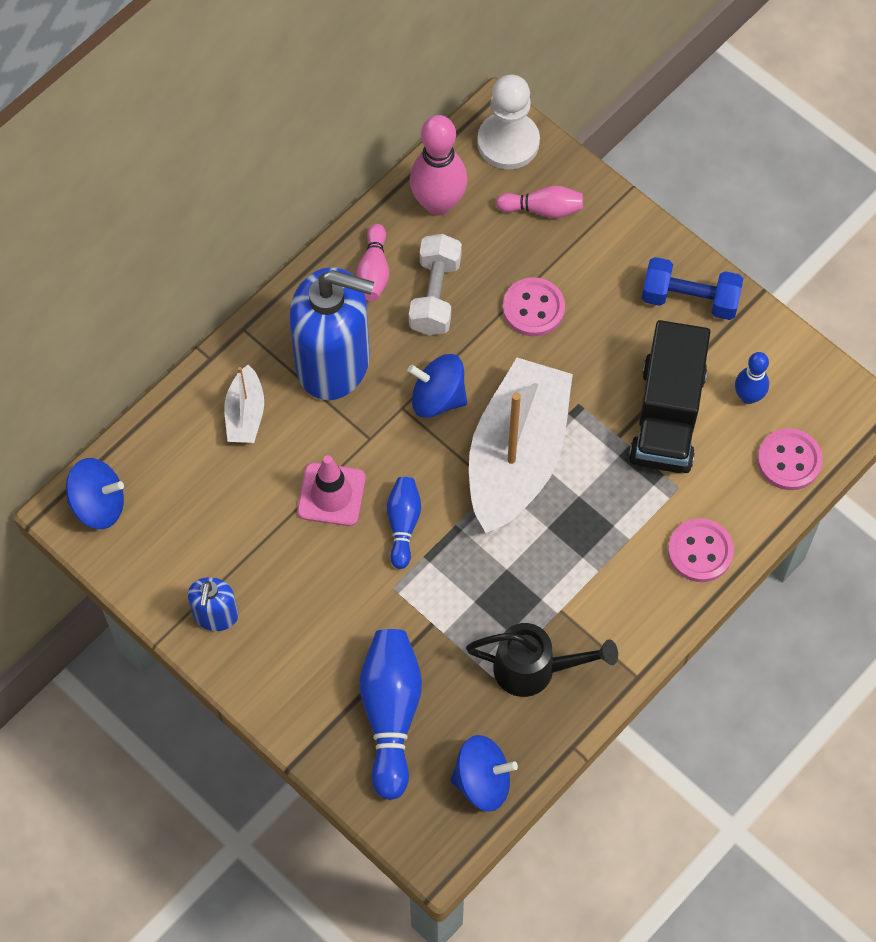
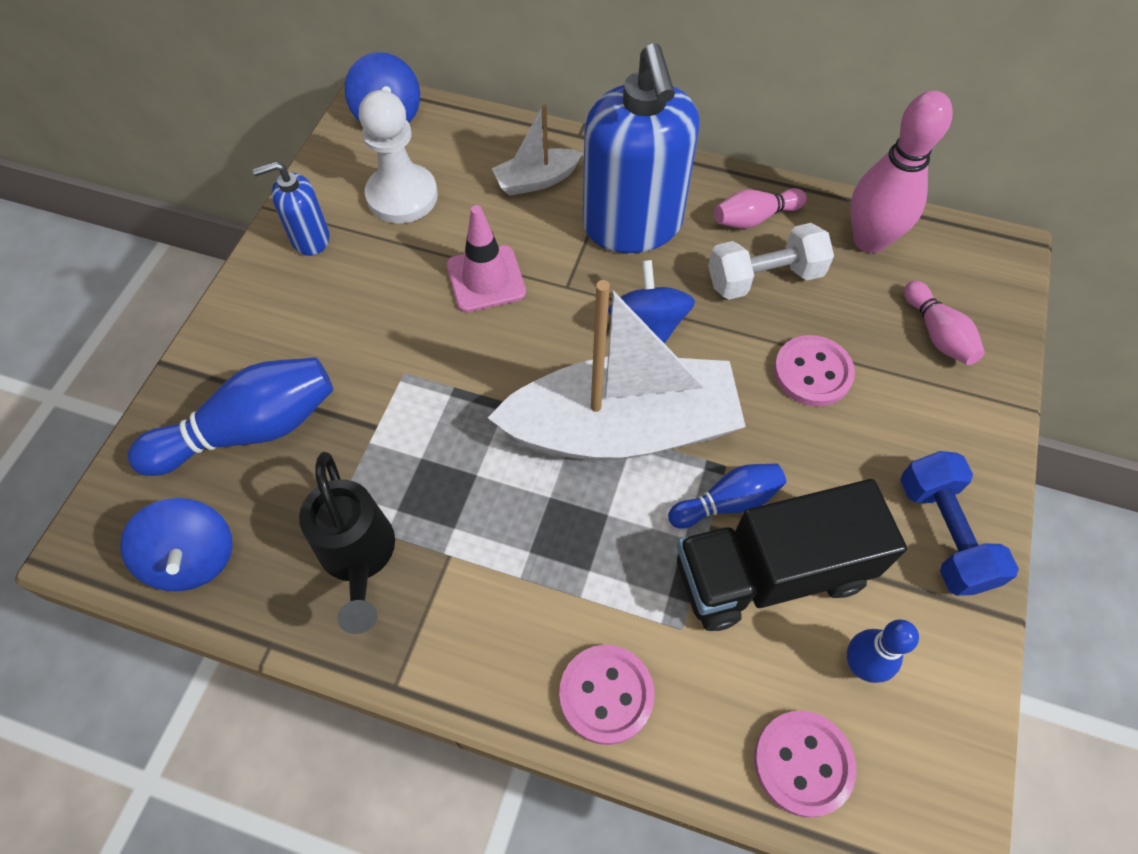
camera: 65 degrees right, 5 degrees down
(403, 524) = (483, 353): blue bowling pin -> blue bowling pin (727, 502)
(508, 142) = (988, 272): white pawn -> white pawn (402, 196)

